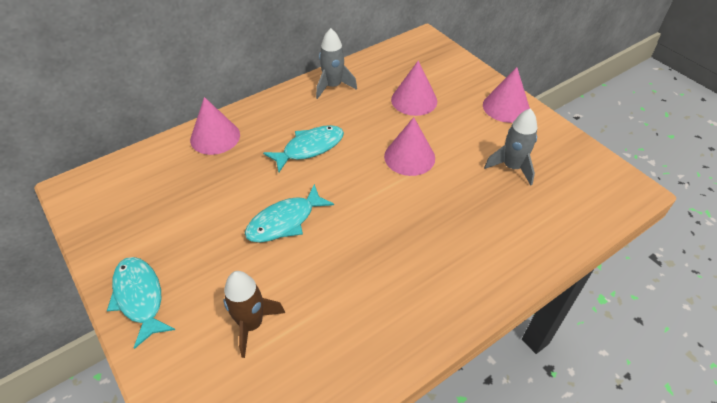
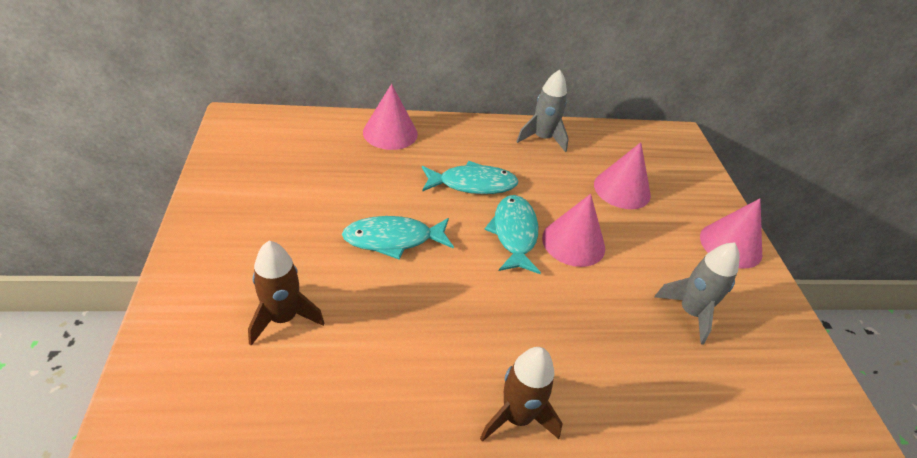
camera: 25 degrees right, 5 degrees down
(140, 297) = (209, 237): turquoise fish -> turquoise fish (514, 233)
(457, 297) = (517, 417): none -> brown rocket

